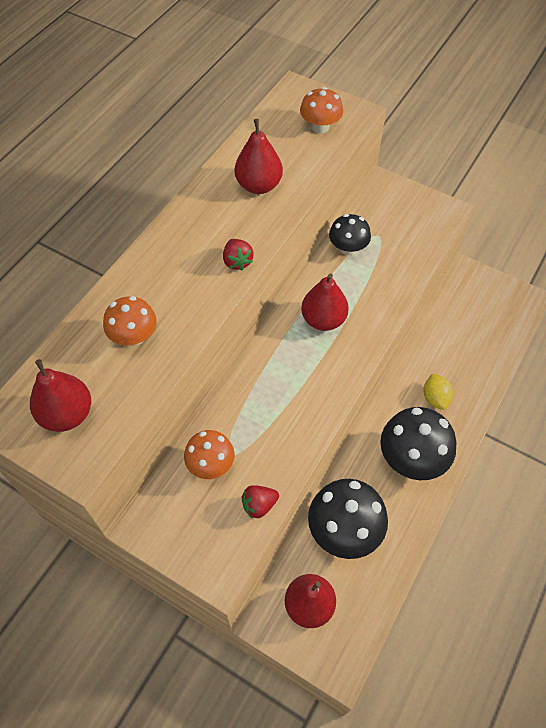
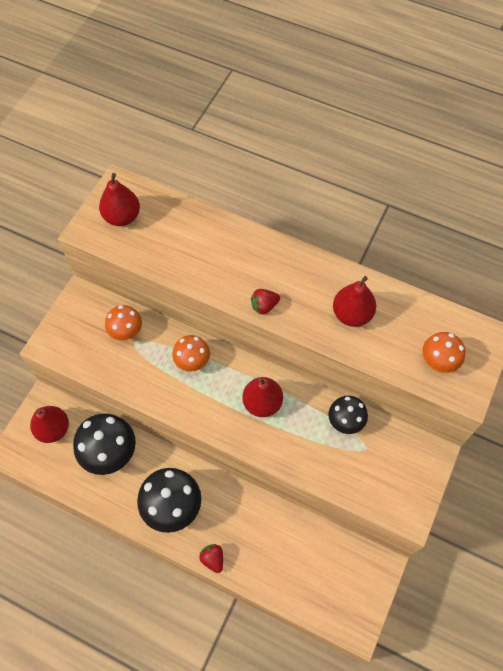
camera: 85 degrees right, 5 degrees up
(134, 336) = (187, 245): orange mushroom -> orange mushroom (192, 361)
(259, 505) = (94, 366): red strawberry -> red strawberry (213, 559)
(435, 398) = (232, 528): yellow lemon -> none

